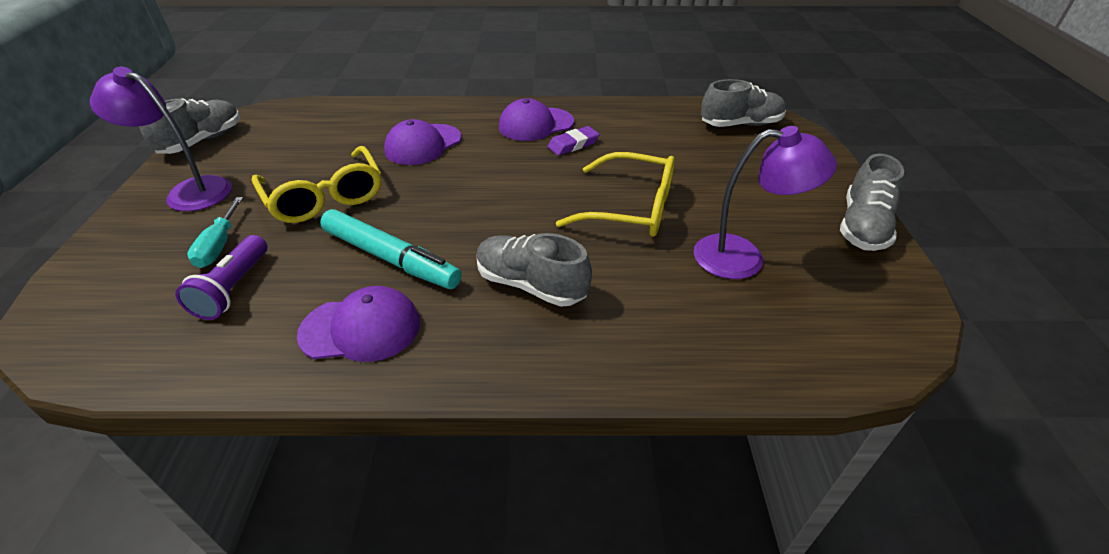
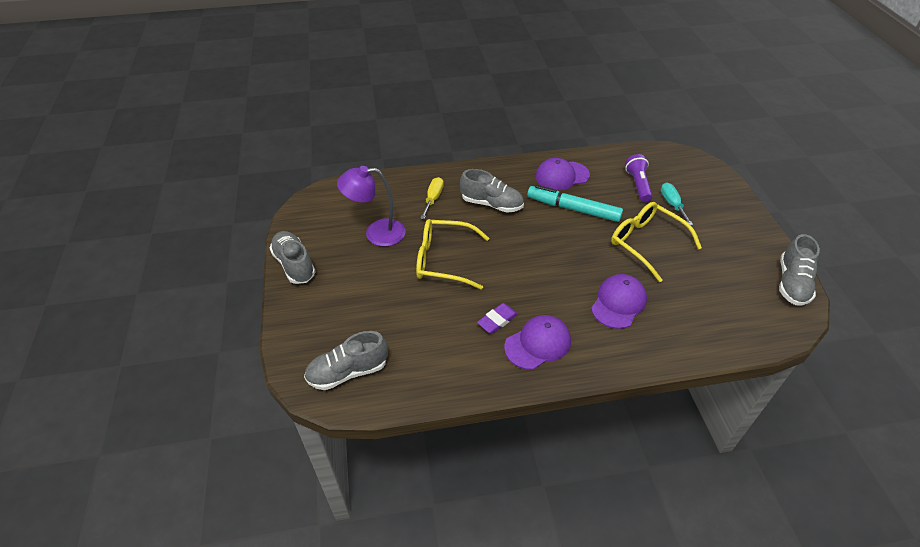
camera: 170 degrees right, 5 degrees up
(189, 191) = (737, 236): purple lamp -> none
(642, 310) = (433, 198): none -> yellow screwdriver
(862, 226) = (294, 265): grey shoe -> grey shoe turned 45 degrees counterclockwise

